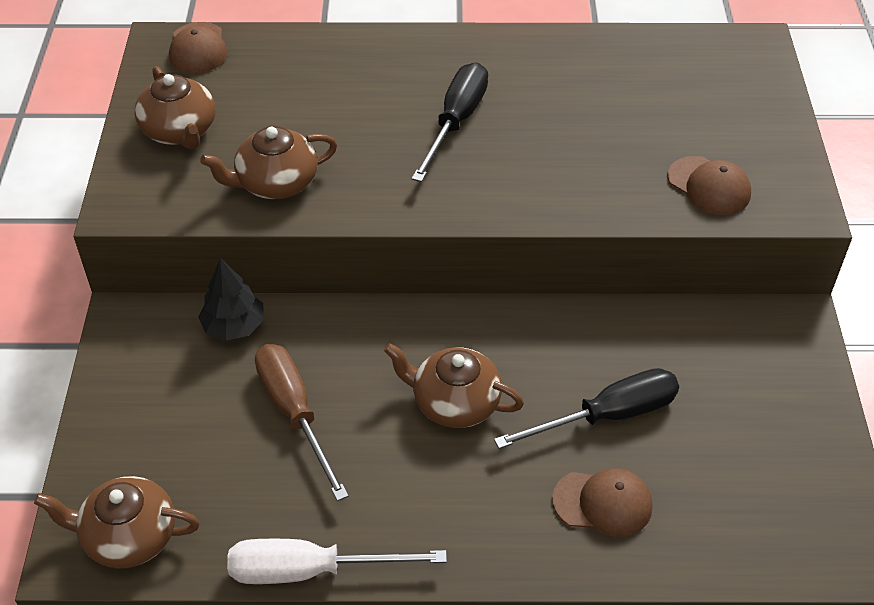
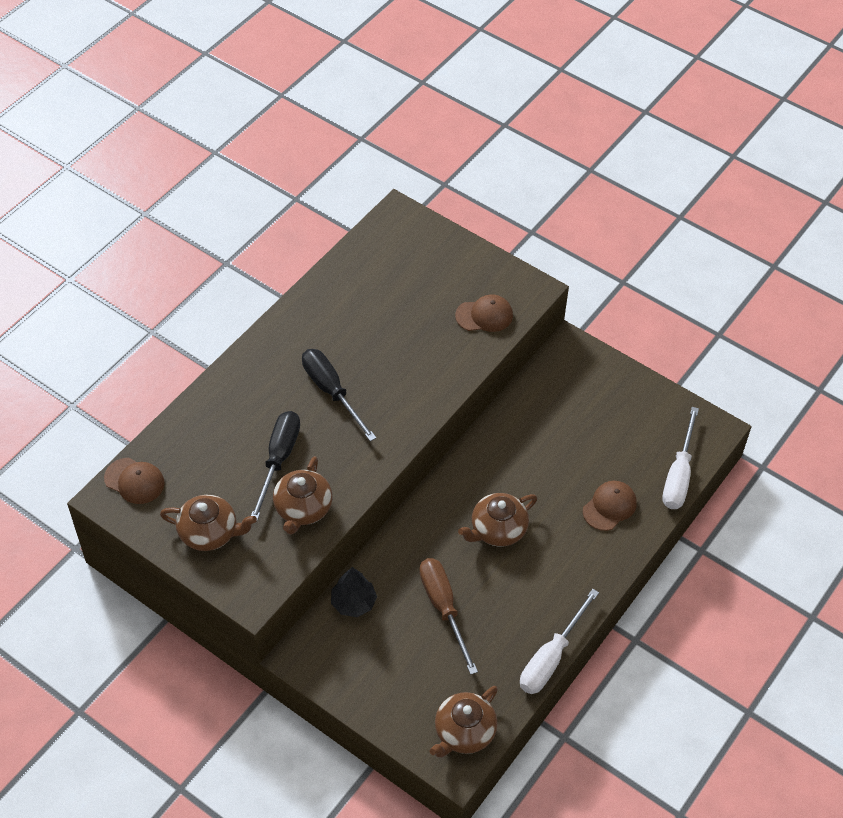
camera: 55 degrees left, 5 degrees up
(295, 413) = (443, 608): brown screwdriver -> brown screwdriver turned 60 degrees clockwise
(607, 416) = (560, 468): black screwdriver -> black screwdriver (279, 460)
(734, 556) = (678, 475): none -> white screwdriver

